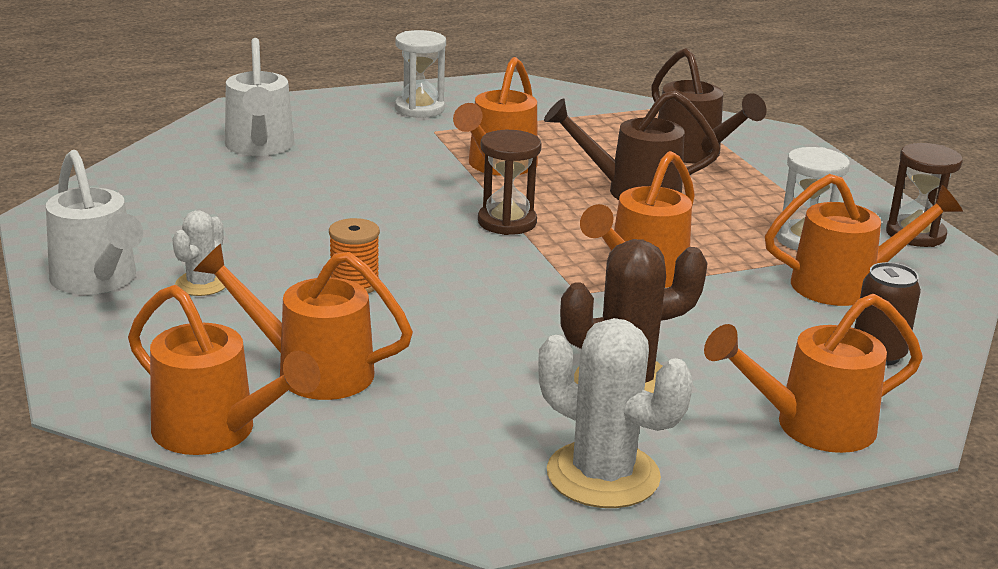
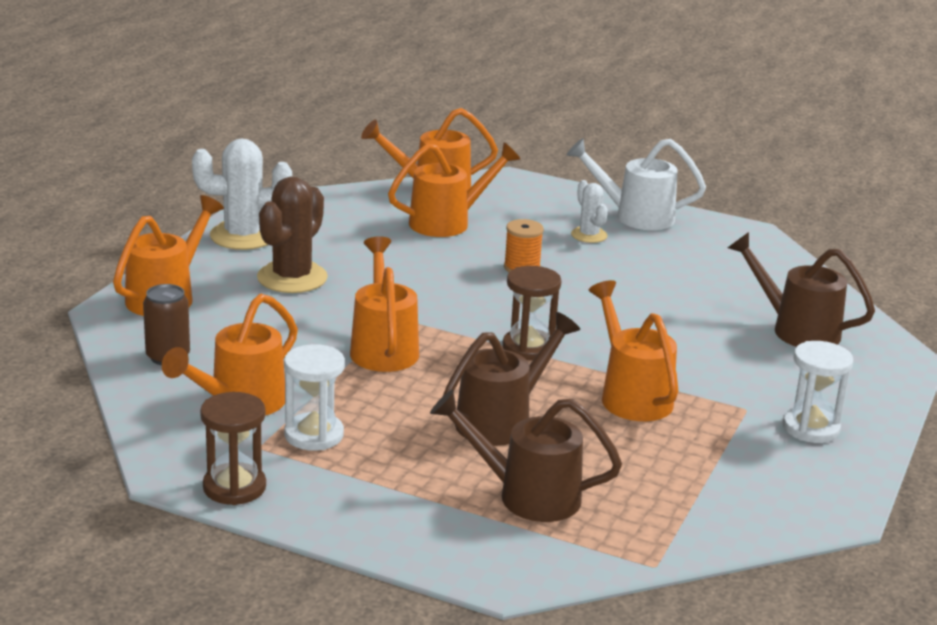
camera: 135 degrees right, 0 degrees up
(259, 147) = (797, 329): white watering can -> brown watering can

